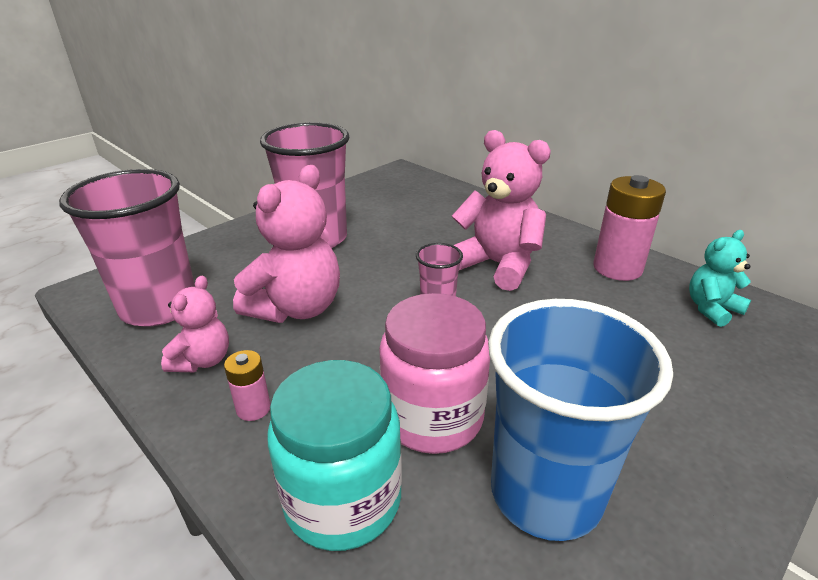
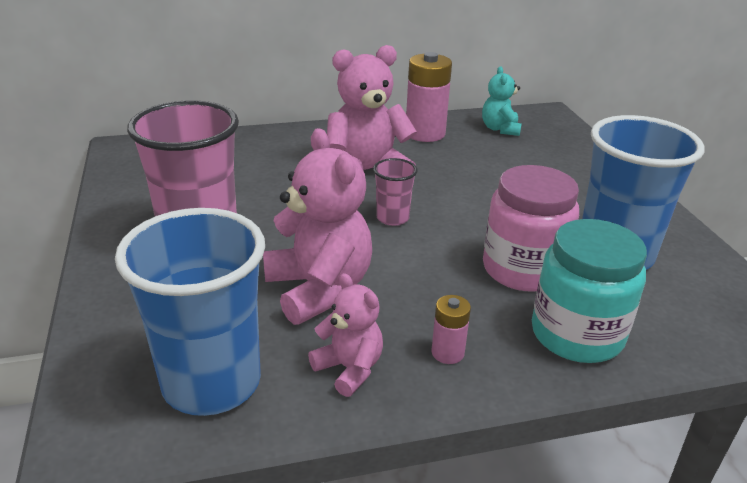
camera: 60 degrees left, 0 degrees up
(159, 307) = (211, 383): pink cup -> blue cup

